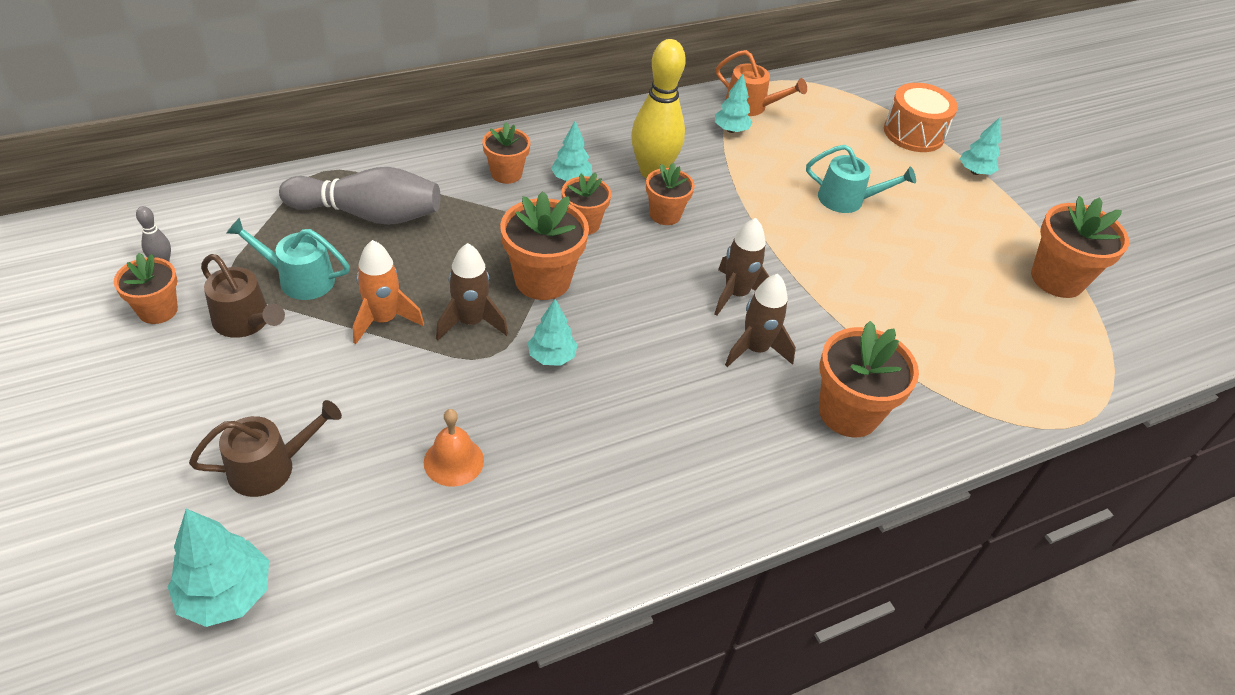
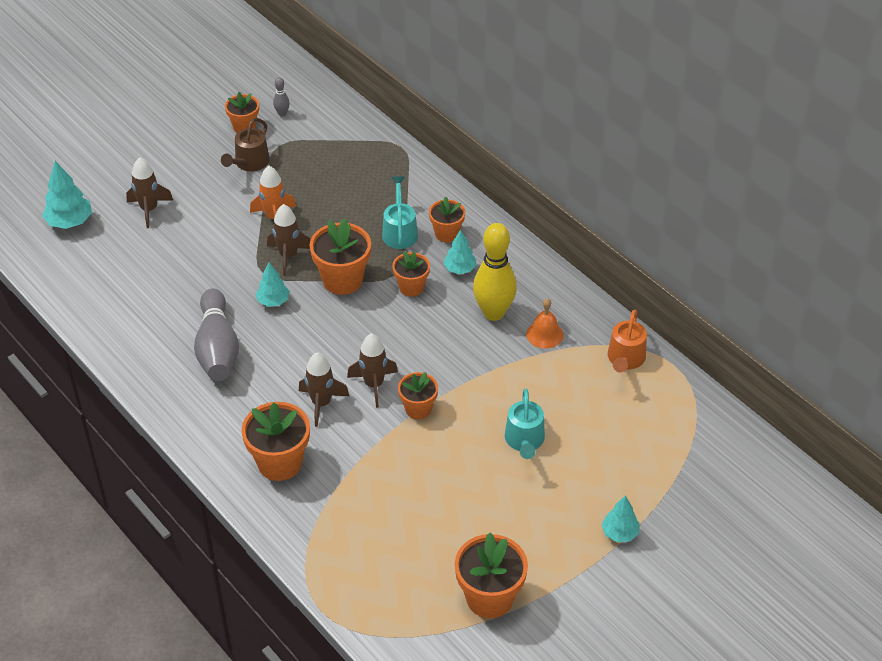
camera: 80 degrees right, 0 degrees up
(270, 467) = (149, 209): brown watering can -> brown rocket
(299, 279) = (294, 171): turquoise watering can -> turquoise watering can (399, 232)
(368, 214) = (367, 181): grey bowling pin -> grey bowling pin (217, 348)
(453, 461) = (176, 279): orange bell -> orange bell (544, 334)
(665, 214) = (445, 329): orange flower pot -> orange flower pot (418, 409)
(731, 130) = (580, 351): turquoise tree -> none
(913, 133) = (656, 482): orange drum -> none

